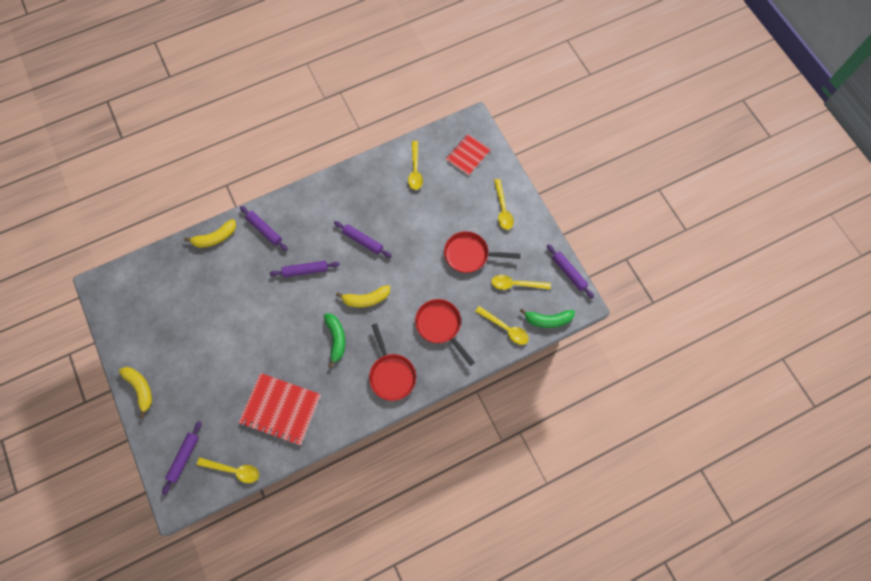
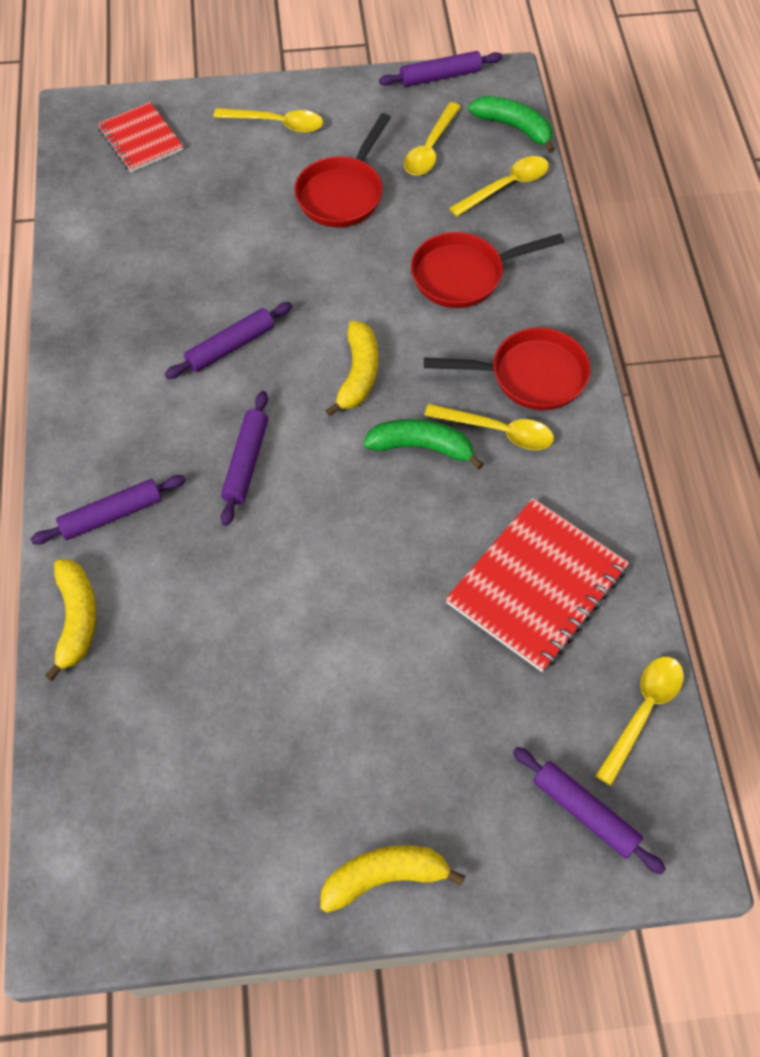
camera: 70 degrees left, 10 degrees down
(415, 170) = (124, 223): yellow spoon -> yellow spoon (498, 431)
(548, 320) = (514, 128): green banana -> green banana turned 75 degrees counterclockwise

